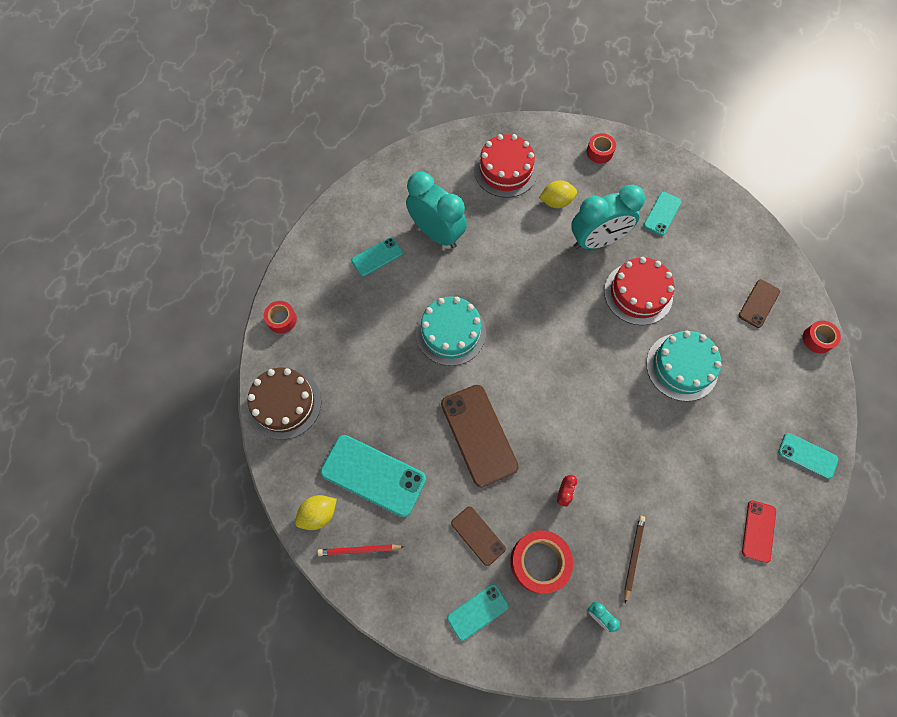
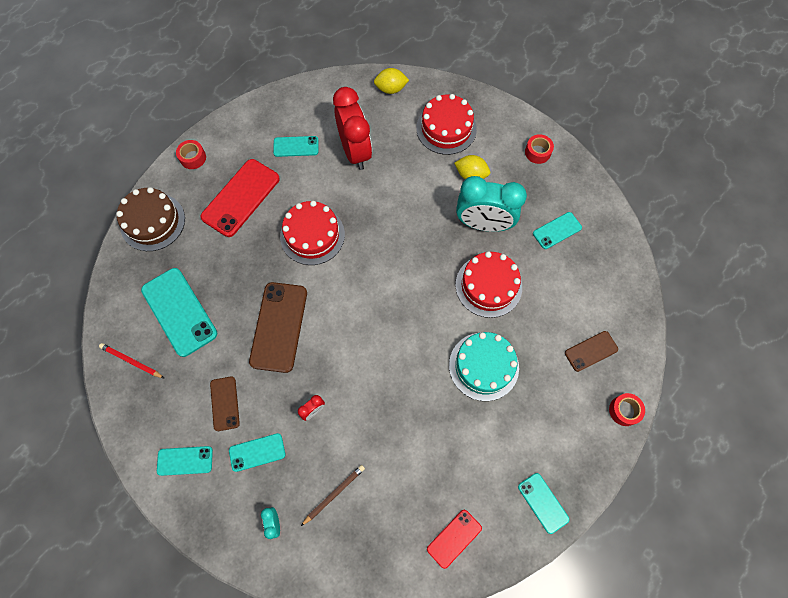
camera: 30 degrees right, 0 degrees up
(319, 514) = (121, 317): yellow lemon -> yellow lemon (391, 89)
(357, 333) = (241, 198): none -> red phone
(436, 233) = (355, 151): turquoise clock -> red clock
(451, 332) = (312, 235): turquoise cake -> red cake
(539, 562) = (257, 452): red tape -> turquoise phone

